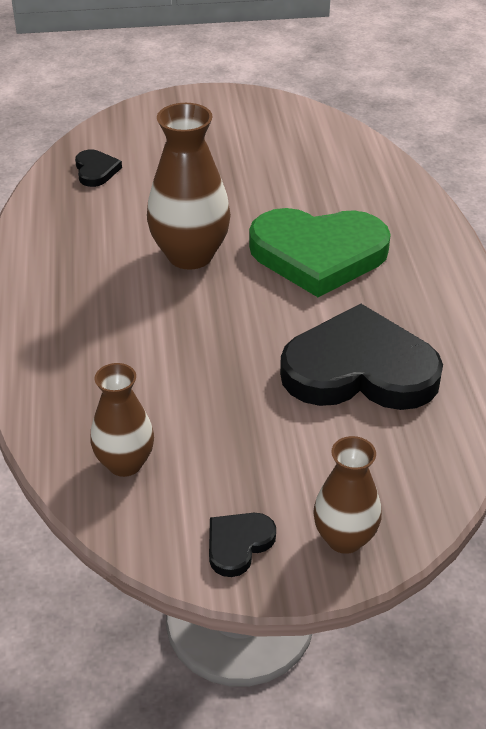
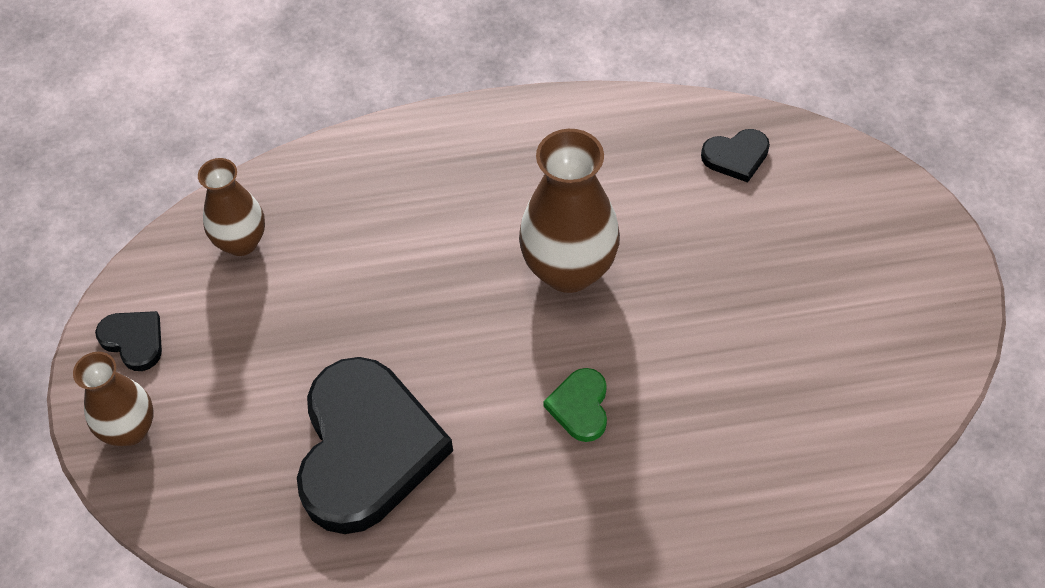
camera: 90 degrees right, 15 degrees up
(318, 254) = (580, 407): green heart -> green heart, size x0.43

